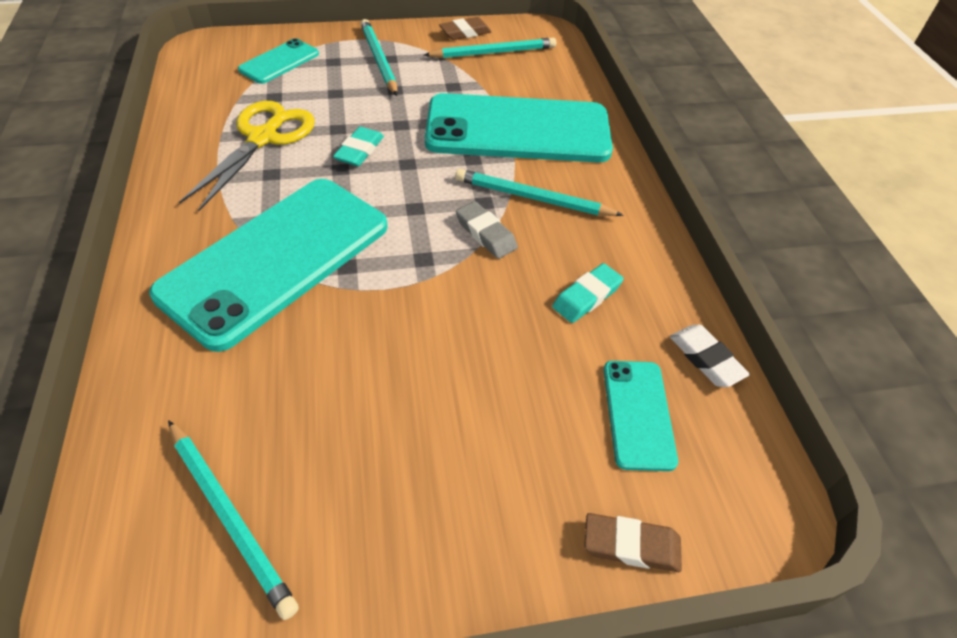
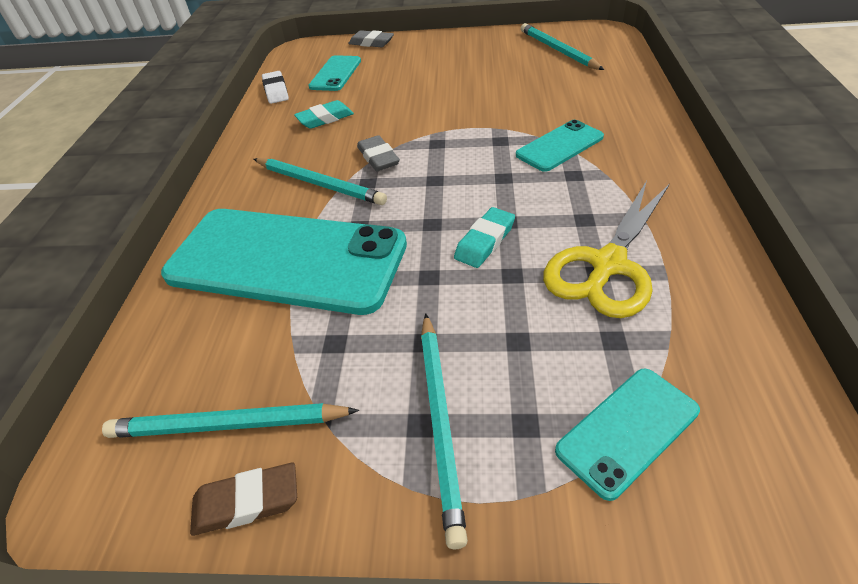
camera: 160 degrees left, 5 degrees down
(276, 259) = (559, 146): turquoise phone -> turquoise phone, size x0.46
(631, 545) = (371, 43): brown eraser -> grey eraser

